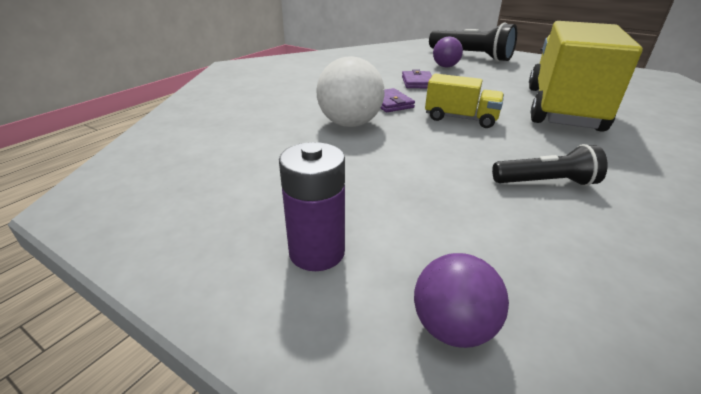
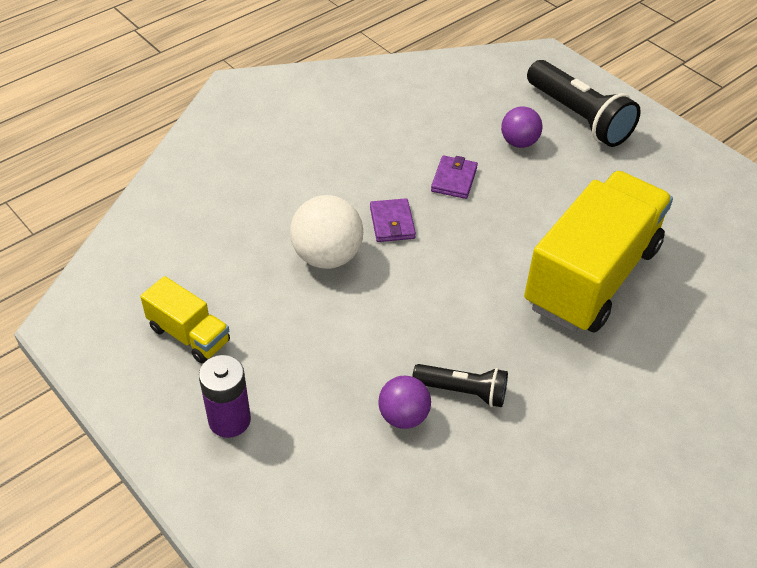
camera: 15 degrees right, 15 degrees up
(452, 327) = (290, 501): purple ball -> purple ball (403, 416)
(460, 118) = (454, 272): yellow truck -> yellow truck (189, 335)

